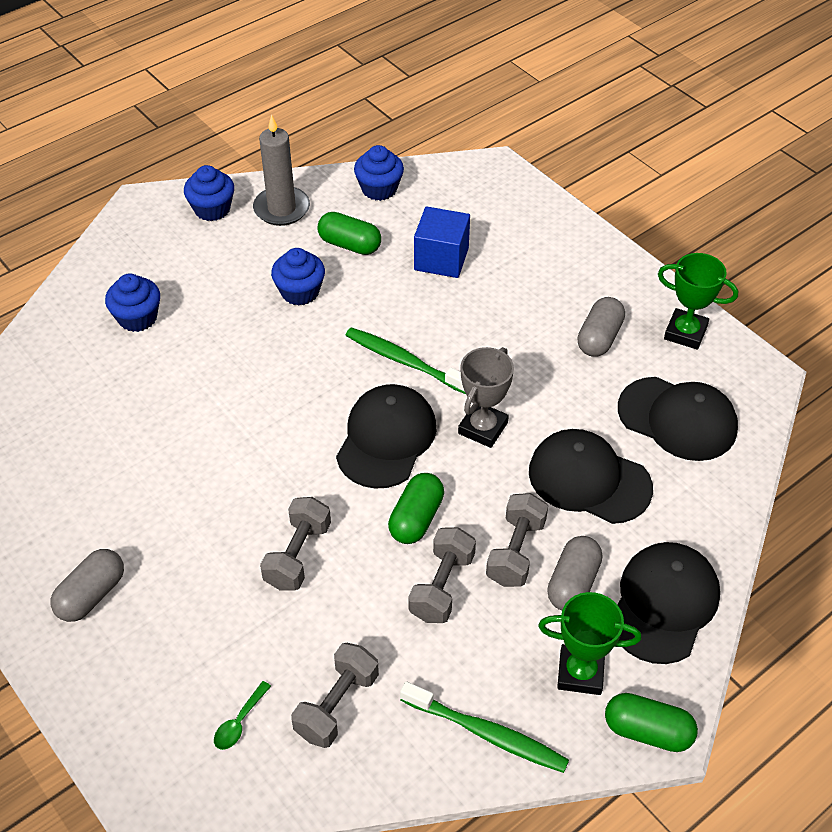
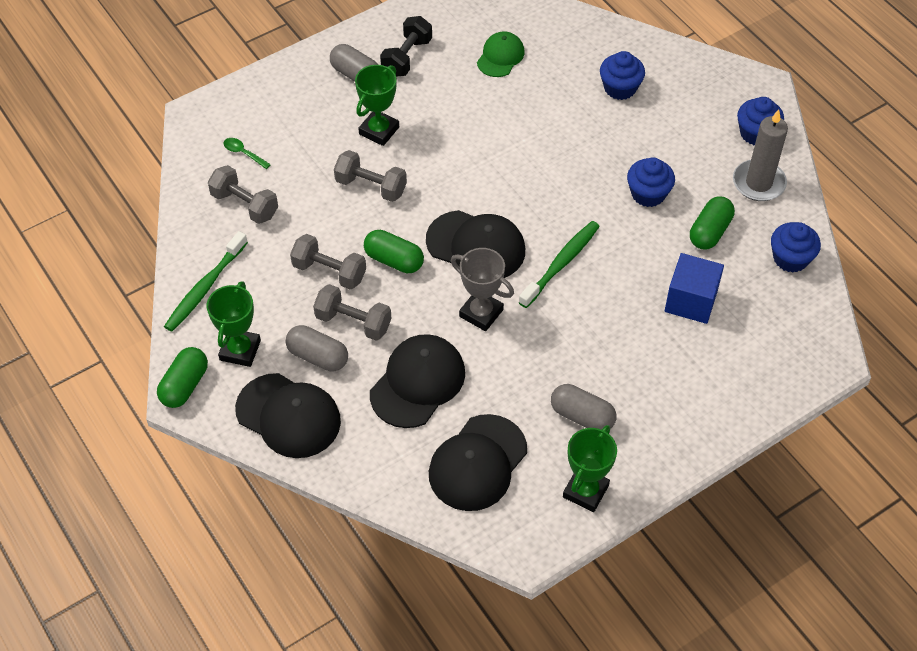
camera: 95 degrees right, 5 degrees up
(63, 536) = (406, 57): none -> black dumbbell
(73, 433) = (500, 56): none -> green cap
(199, 556) = (379, 131): none -> green trophy

